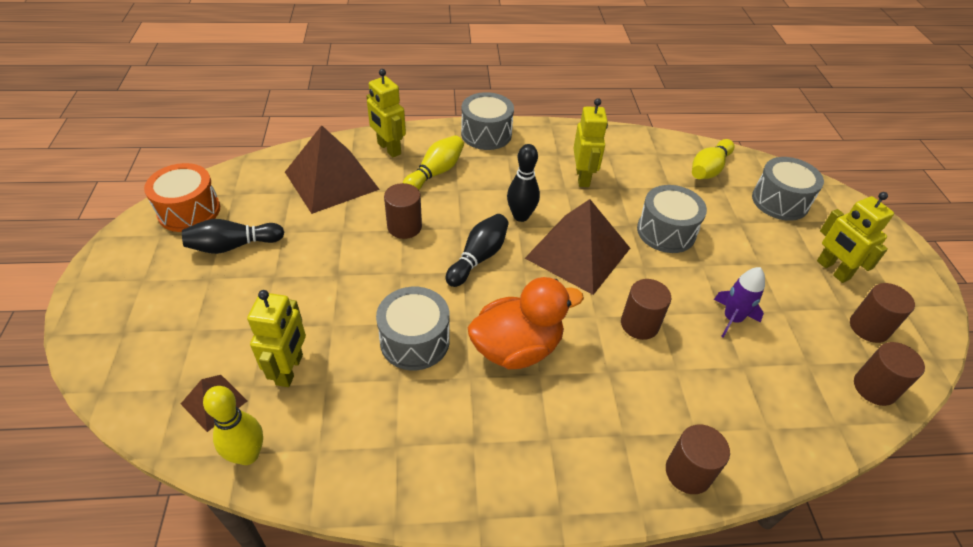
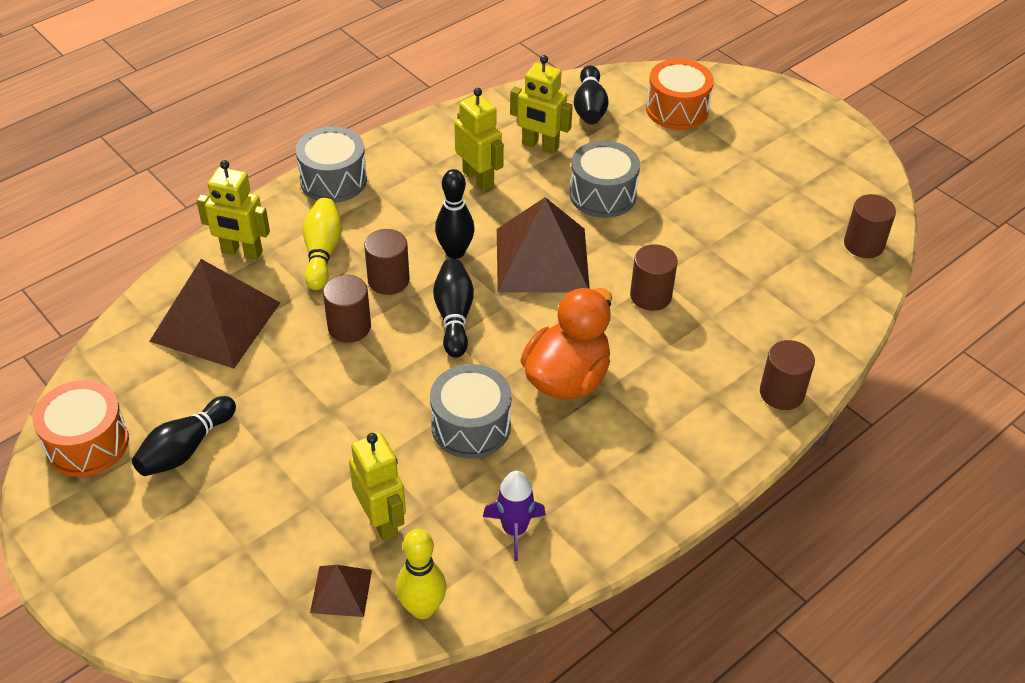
camera: 35 degrees left, 0 degrees up
(708, 169) = (589, 107): yellow bowling pin -> black bowling pin
(732, 318) = (720, 247): purple rocket -> purple rocket (514, 530)
(780, 201) = (677, 110): grey drum -> orange drum
(832, 270) = (766, 156): yellow robot -> yellow robot (540, 146)
(869, 327) = (827, 194): brown cylinder -> brown cylinder (388, 280)

